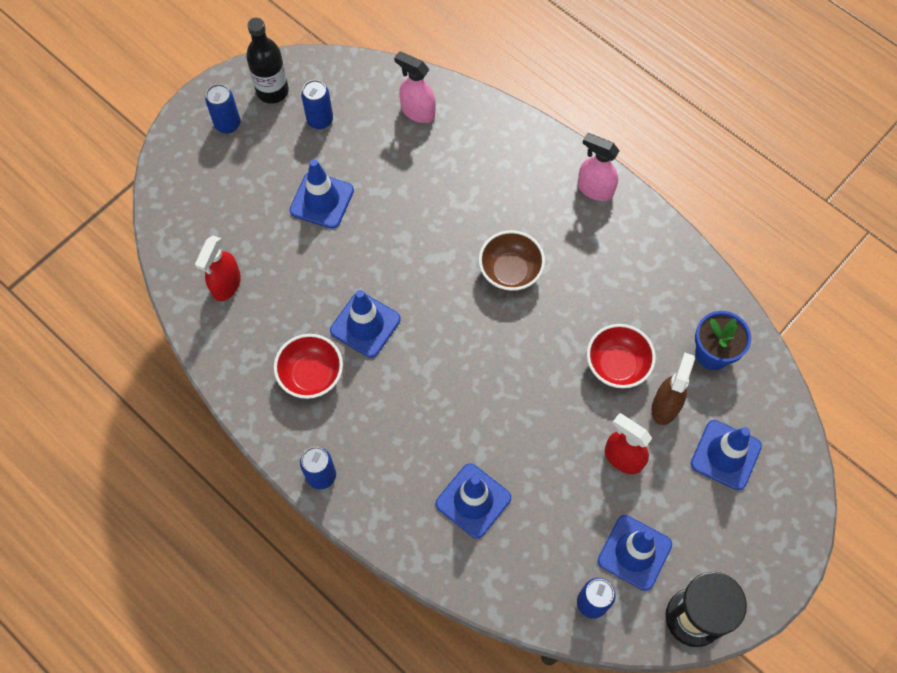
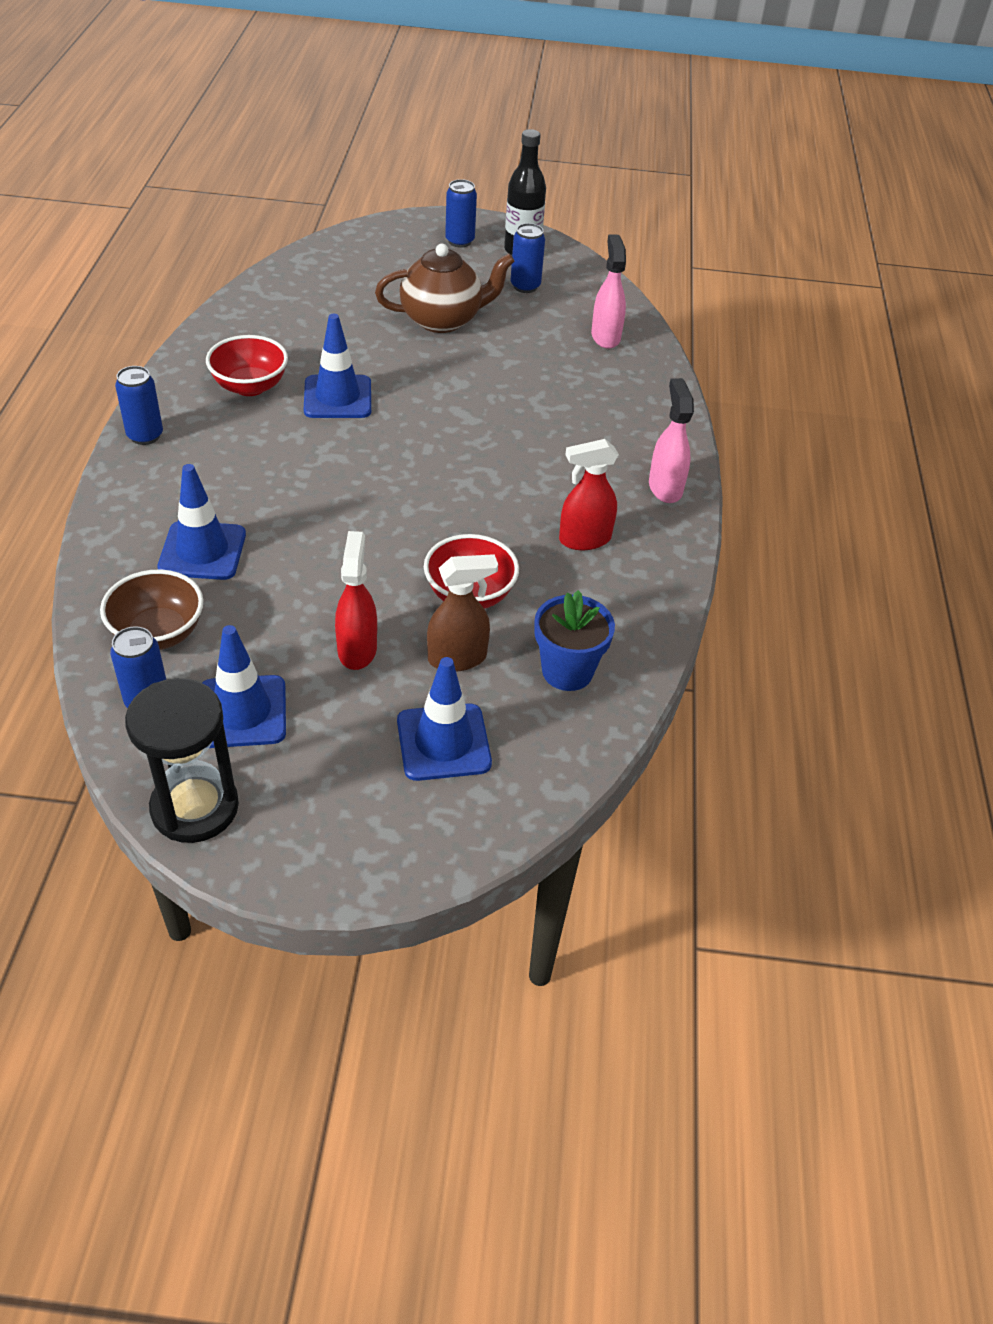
camera: 50 degrees right, 20 degrees down
(226, 285) = (297, 302): red spray bottle -> red spray bottle (584, 539)
(322, 200) = (443, 320): blue traffic cone -> brown teapot
(510, 271) = (498, 467): brown bowl -> brown bowl (158, 633)

